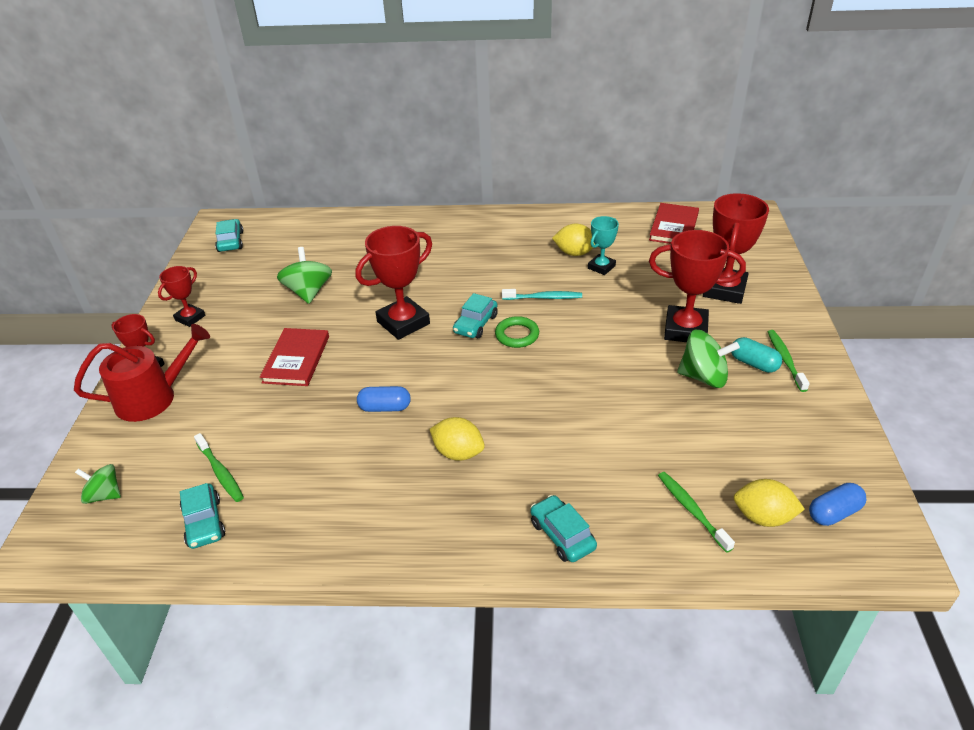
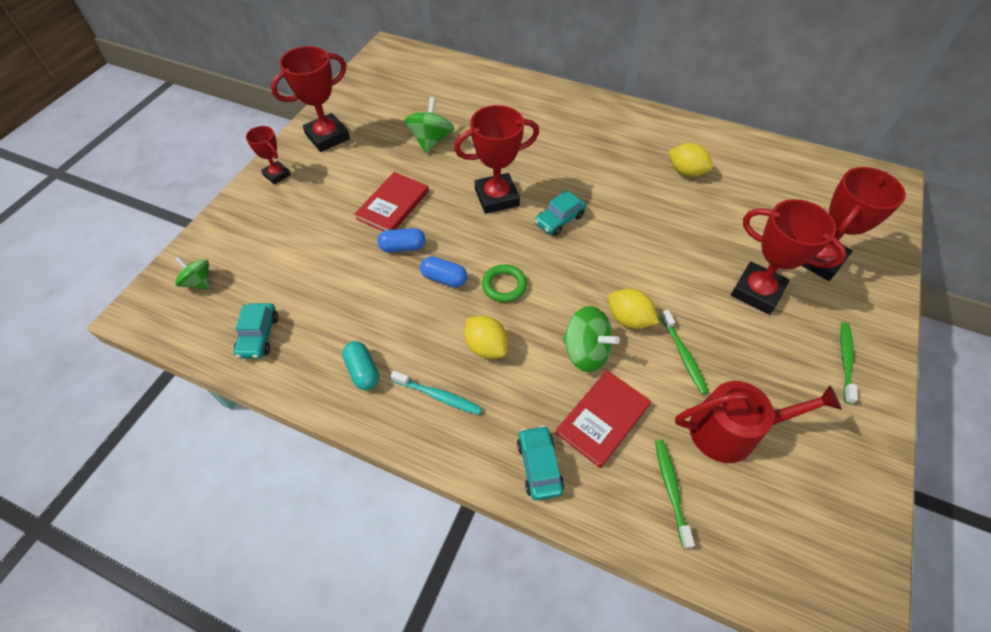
camera: 20 degrees right, 15 degrees up
(153, 398) = (269, 204): red watering can -> red watering can (731, 431)
(190, 318) = (327, 137): red trophy -> red trophy, size x1.78
(220, 472) = (290, 293): green toothbrush -> green toothbrush (683, 355)
(230, 241) = (389, 71): turquoise car -> none
(517, 335) = (591, 243): green ring -> green ring (504, 285)
(544, 298) = (634, 212): turquoise toothbrush -> turquoise toothbrush (438, 396)
(601, 267) = (705, 195): turquoise trophy -> none
(673, 227) = (799, 172): red book -> red book (602, 419)
(703, 377) = (750, 350): green spinning top -> green spinning top (586, 352)
(753, 363) = (810, 353): turquoise capsule -> turquoise capsule (363, 371)
(763, 517) = (738, 526): yellow lemon -> yellow lemon (628, 319)
(834, 513) = (813, 551): blue capsule -> blue capsule (403, 247)

